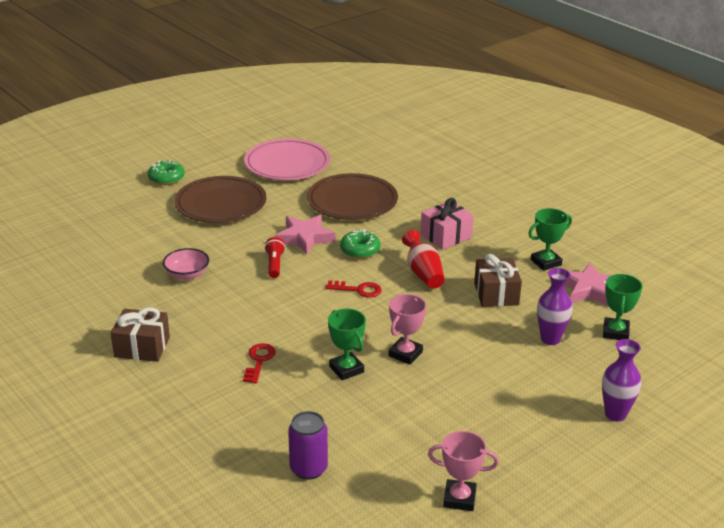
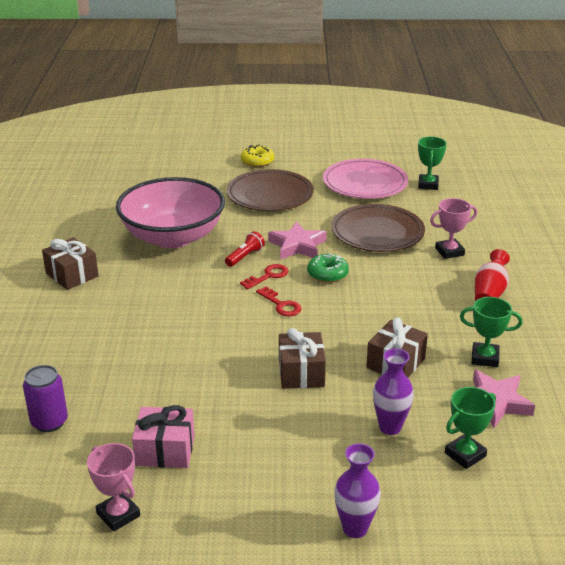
camera: 40 degrees right, 0 degrees up
(166, 178) = (257, 161): green donut -> yellow donut
(187, 275) = (173, 237): pink bowl -> pink bowl, size x2.49
(259, 361) = (131, 323): red key -> red key (268, 276)
(346, 369) = (183, 362): green trophy -> green trophy (428, 185)
(405, 354) = (245, 374): pink trophy -> pink trophy (449, 252)
(423, 273) = (354, 316): red vase -> red vase (489, 293)
(443, 332) = (301, 373): none -> brown gift
(446, 236) = (420, 294): pink gift -> pink gift (165, 450)

